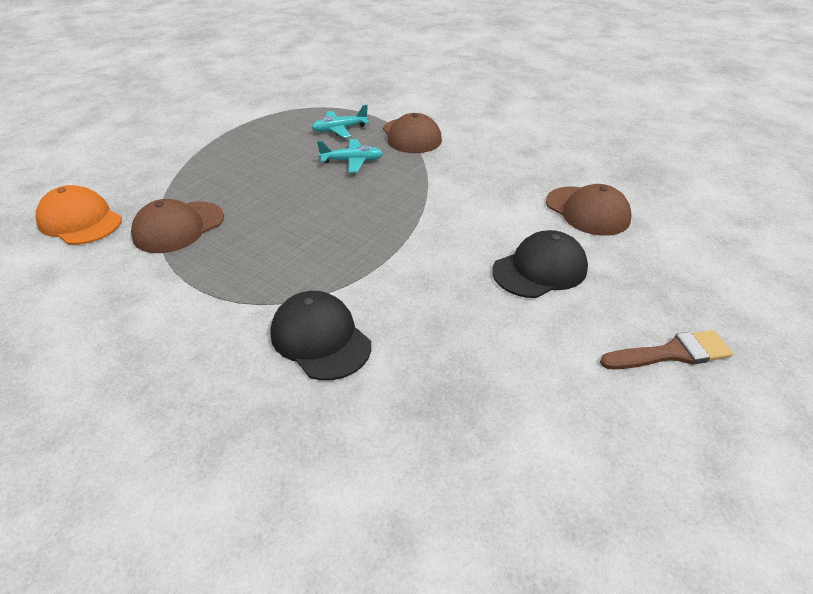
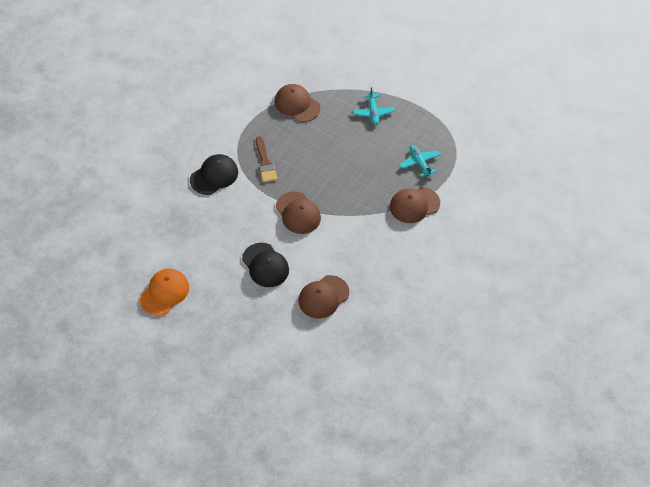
camera: 85 degrees right, 15 degrees up
(80, 221) = (300, 62): orange cap -> orange cap (164, 293)
(352, 161) = (374, 174): turquoise plane -> turquoise plane (373, 112)
(423, 231) = (298, 213): none -> brown cap
(671, 353) = (205, 310): brown brush -> brown brush (265, 163)

